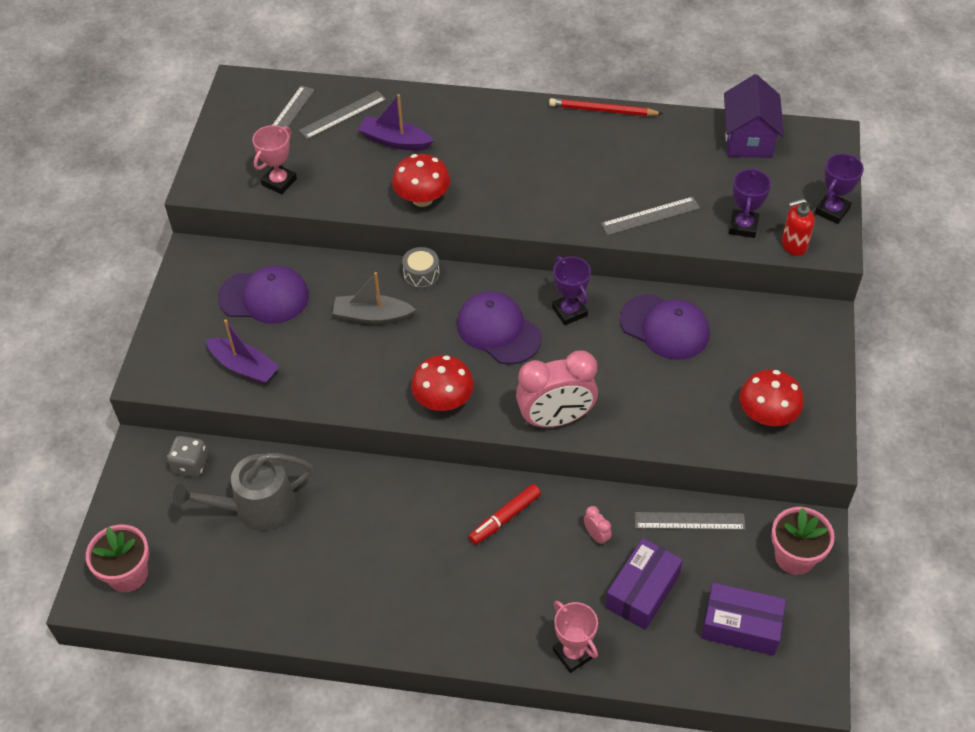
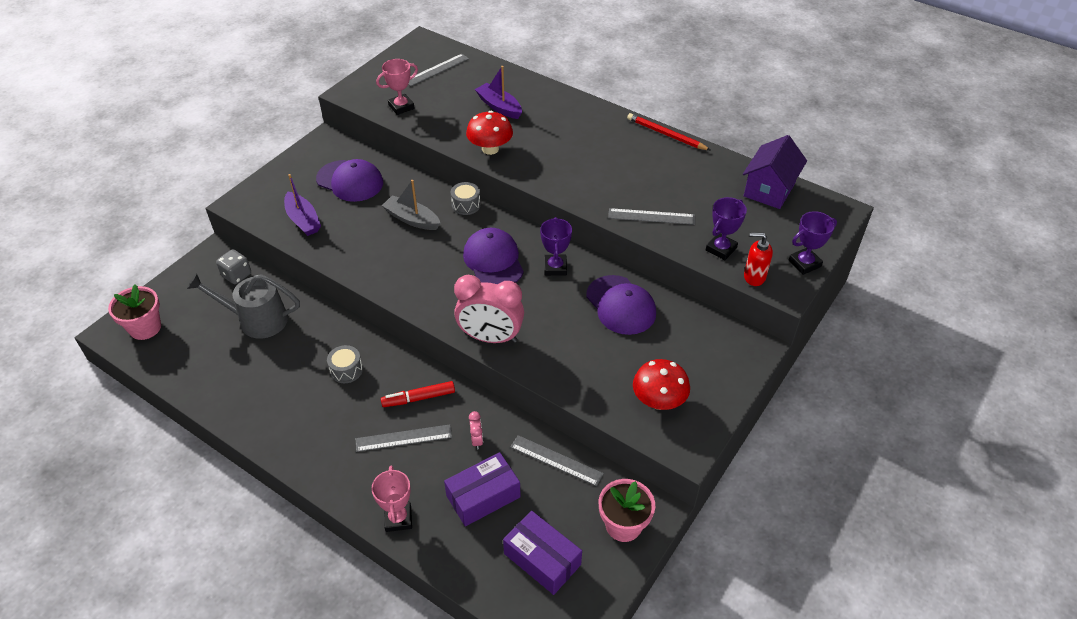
camera: 25 degrees right, 5 degrees down
(343, 115) = (476, 80): grey ruler -> grey ruler (403, 438)
(404, 521) = (346, 370): none -> grey drum
(443, 400) = (419, 293): red mushroom -> none

